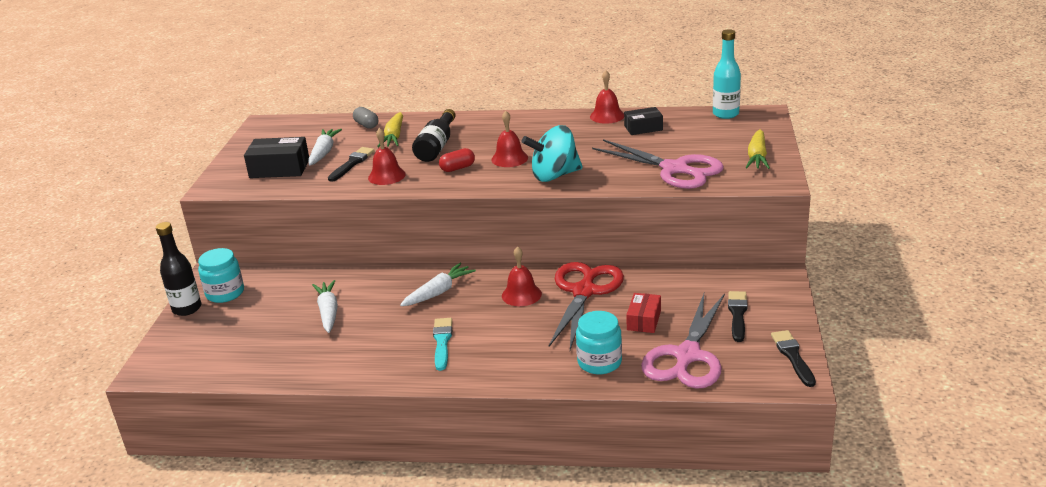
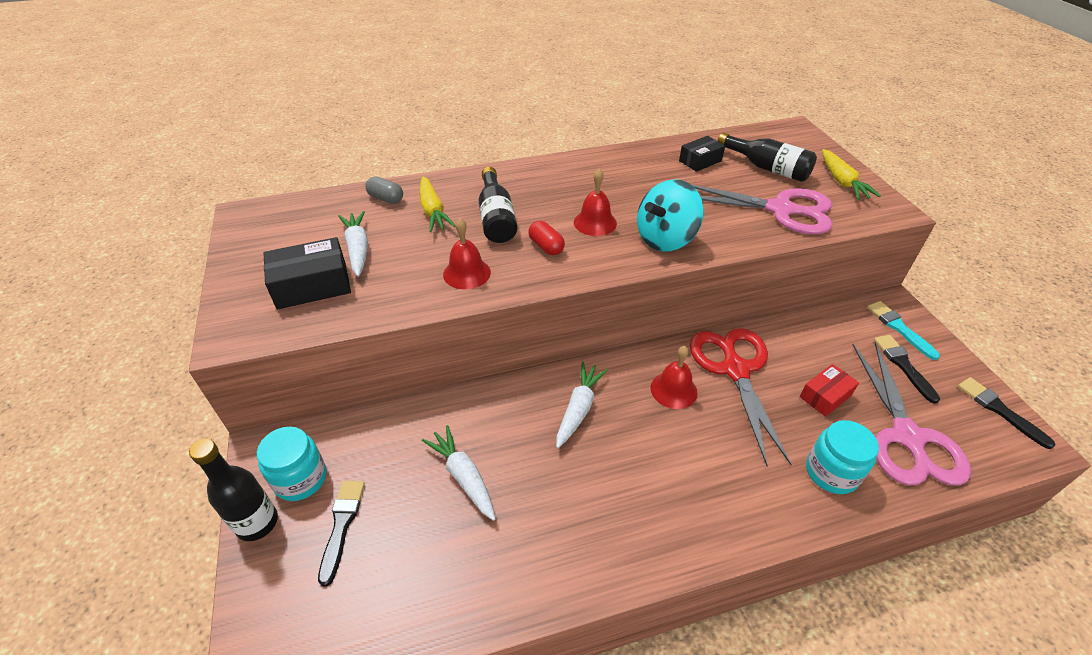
camera: 25 degrees left, 15 degrees up
(352, 163) = (407, 261): black brush -> black brush (342, 525)
(442, 342) = (637, 489): turquoise brush -> turquoise brush (899, 328)
(457, 168) = (546, 246): red capsule -> red capsule turned 75 degrees counterclockwise
(607, 116) = (650, 150): red bell -> none
(644, 320) = (825, 396): red box -> red box turned 60 degrees clockwise
(698, 139) = (767, 168): none -> black bottle
(725, 114) = (762, 134): turquoise bottle -> none

